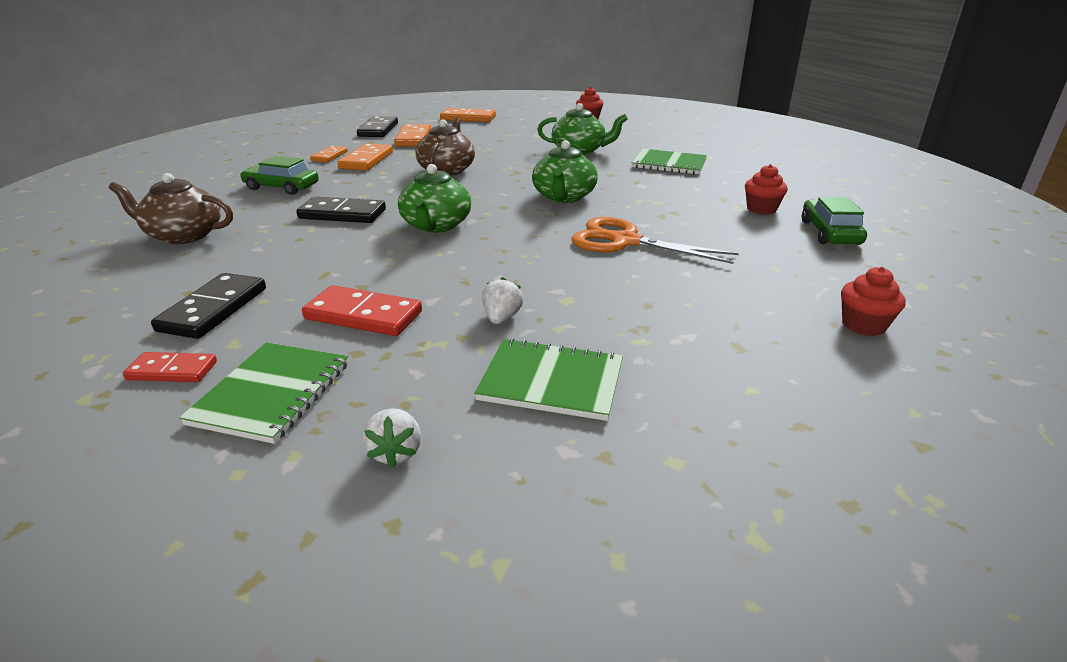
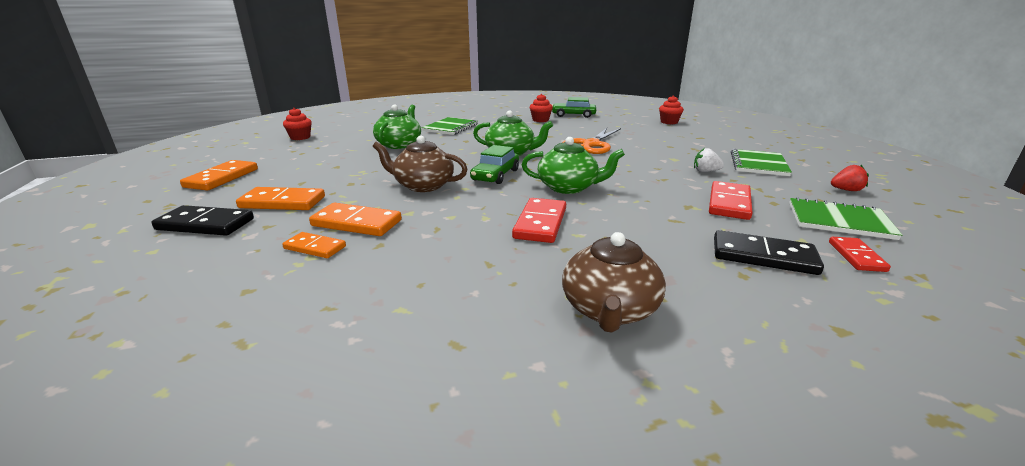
camera: 85 degrees left, 5 degrees down
(281, 187) = (439, 266): green car -> green car (495, 175)
(342, 214) = (540, 223): black domino -> red domino
(395, 452) = (846, 190): white strawberry -> red strawberry

